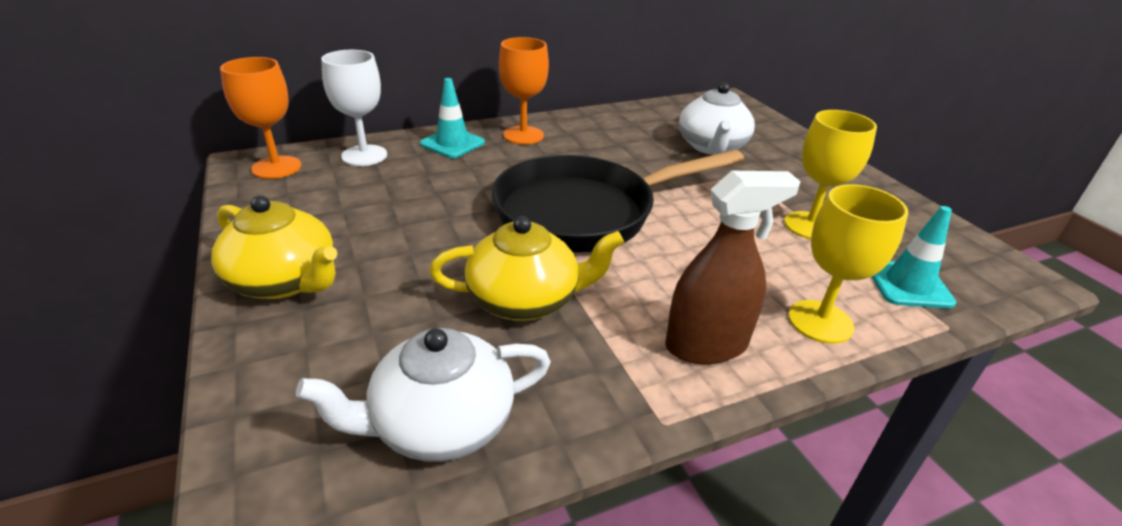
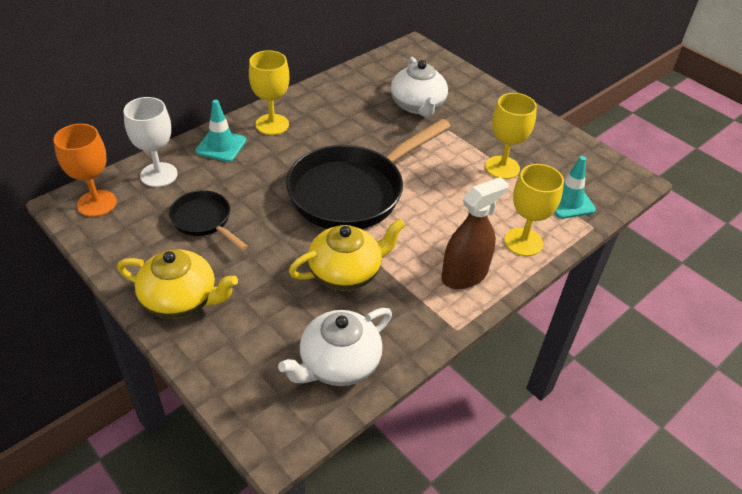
camera: 20 degrees left, 10 degrees up
(380, 206) = (204, 221): none -> black pan
(523, 135) = (272, 124): orange goblet -> yellow goblet

